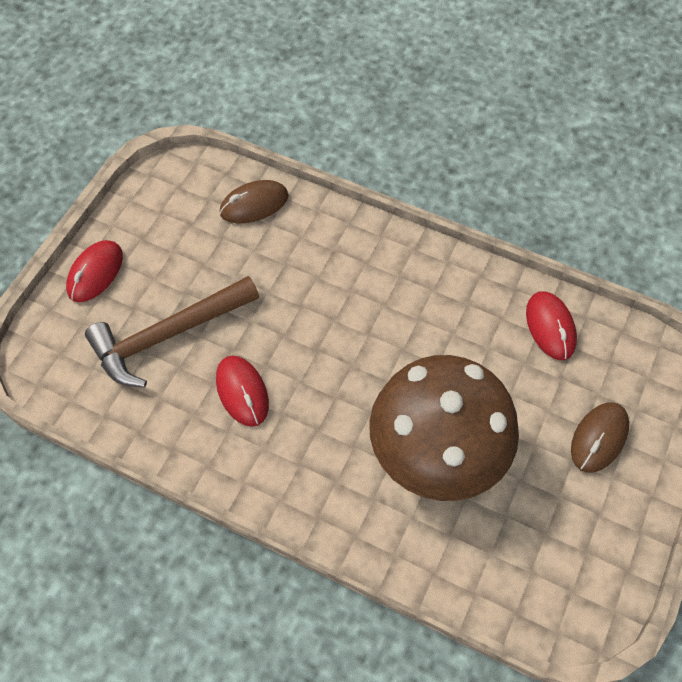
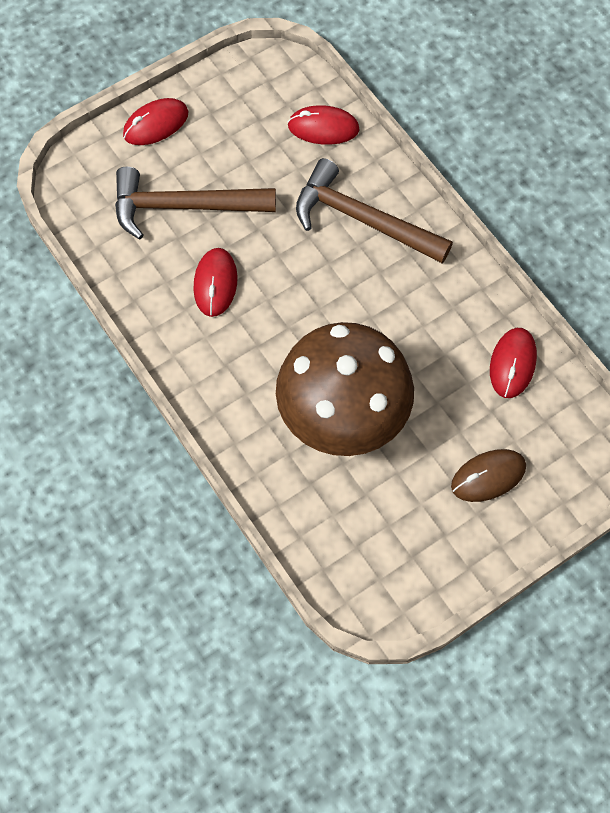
camera: 30 degrees right, 5 degrees up
(254, 204) = (323, 128): brown mouse -> red mouse
(340, 267) = (362, 220): none -> brown hammer

